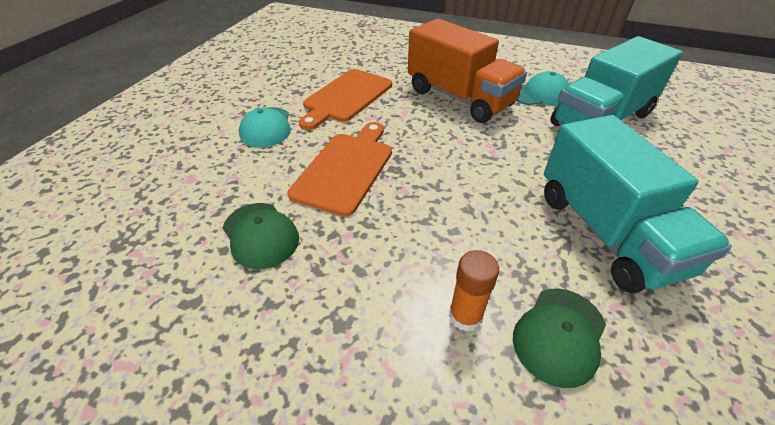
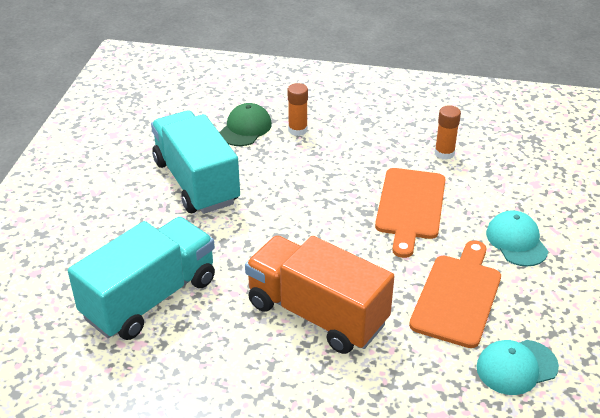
camera: 170 degrees right, 5 degrees down
(260, 235) = (444, 153): green cap -> orange glue stick
(539, 94) = (213, 334): turquoise cap -> turquoise cap (516, 367)

